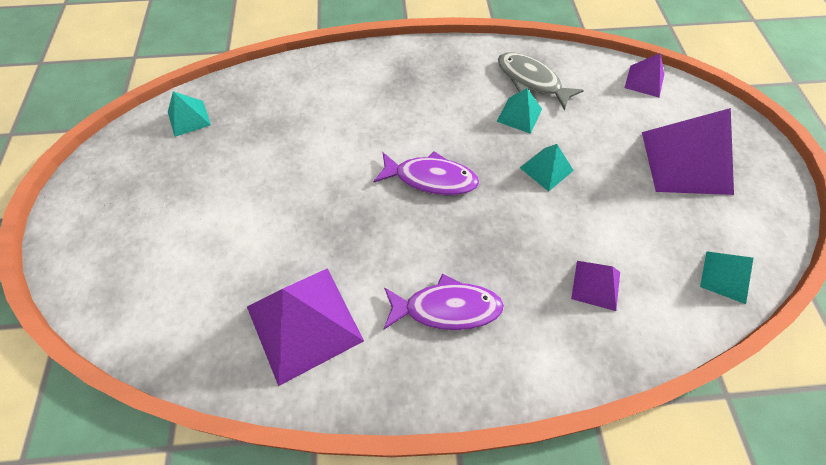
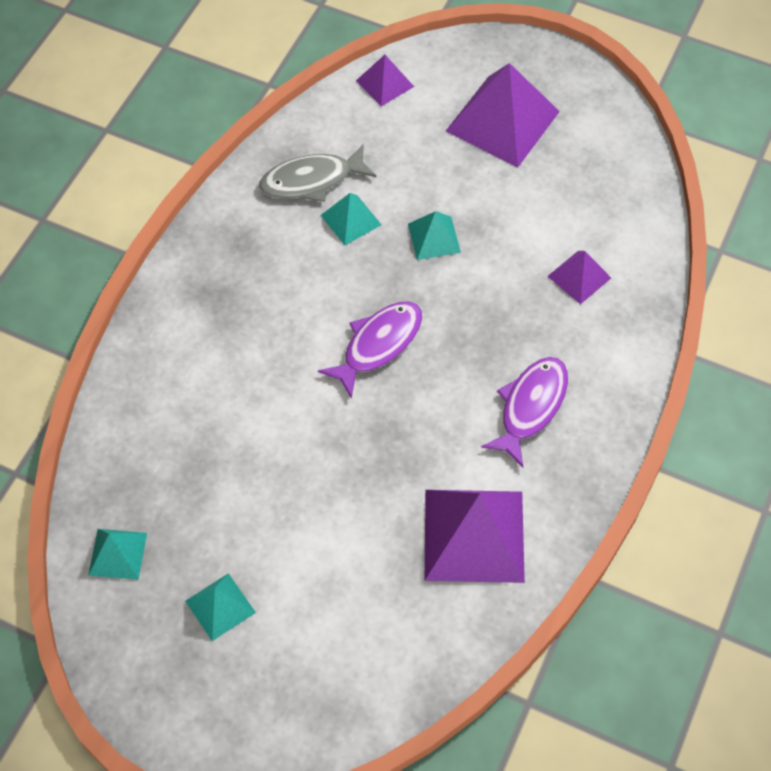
camera: 60 degrees left, 0 degrees up
(725, 277) = (630, 177): turquoise pyramid -> turquoise pyramid (220, 606)

